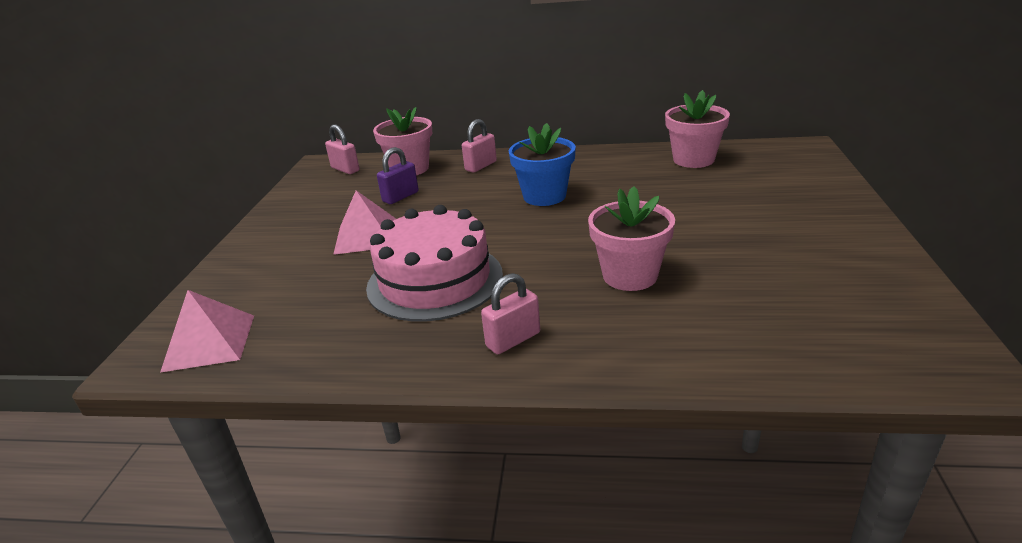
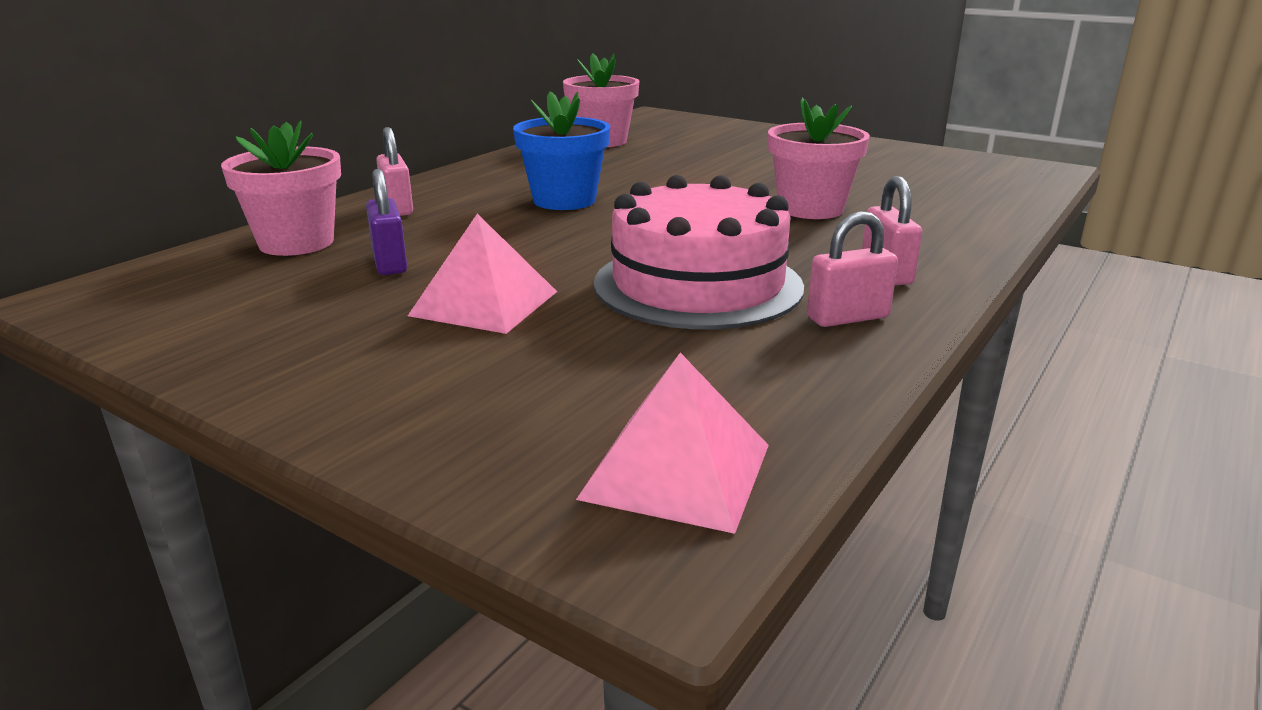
camera: 65 degrees left, 5 degrees down
(345, 169) = (167, 282): pink padlock -> pink padlock (848, 318)

